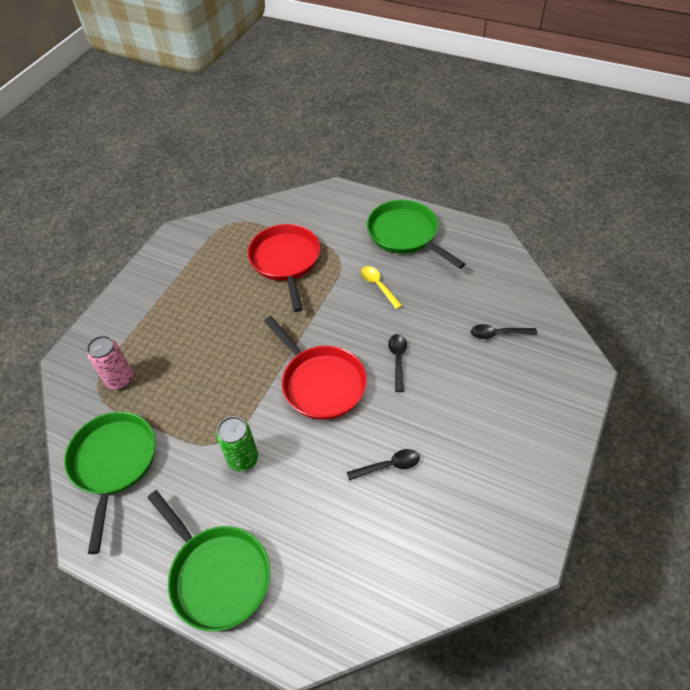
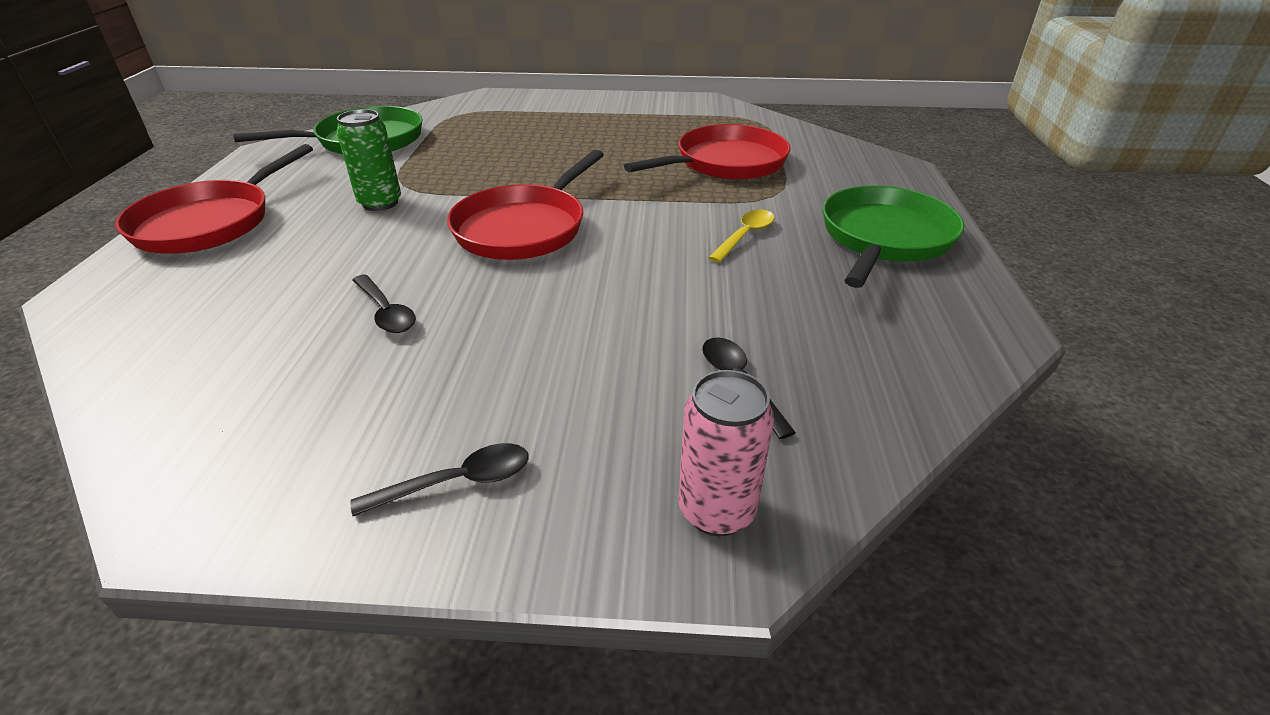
camera: 65 degrees right, 15 degrees down
(120, 380) = (475, 120): pink can -> pink can (716, 510)
(217, 575) = (210, 222): green pan -> red pan
(398, 360) = (603, 281): black spoon -> black spoon (457, 482)

